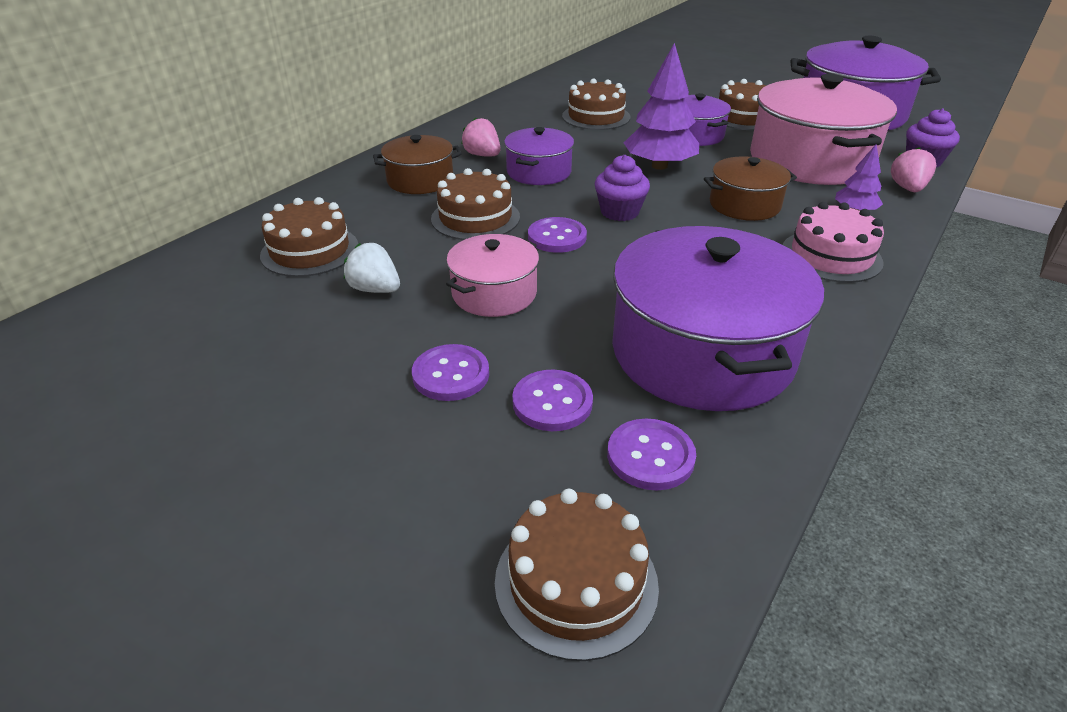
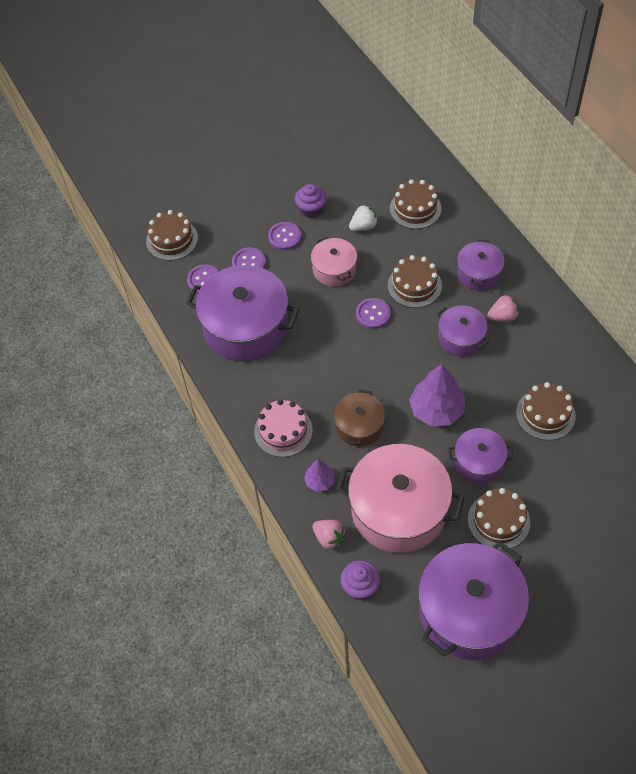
camera: 120 degrees right, 20 degrees up
(420, 180) = (478, 273): brown pot -> purple pot
(619, 212) = (385, 356): purple cupcake -> purple cupcake (311, 209)

